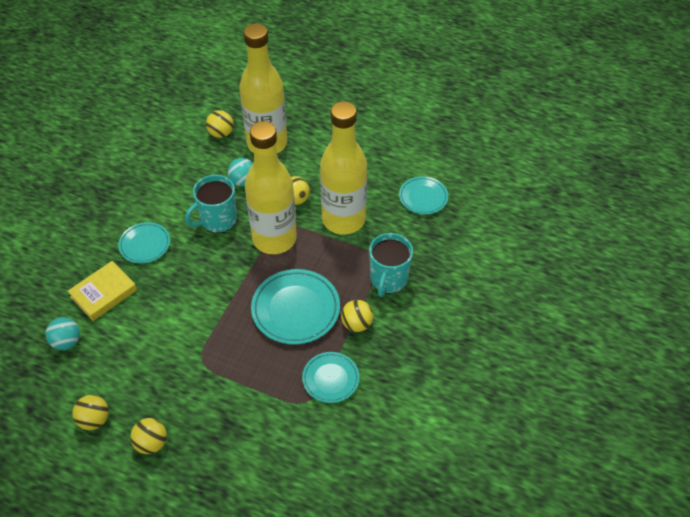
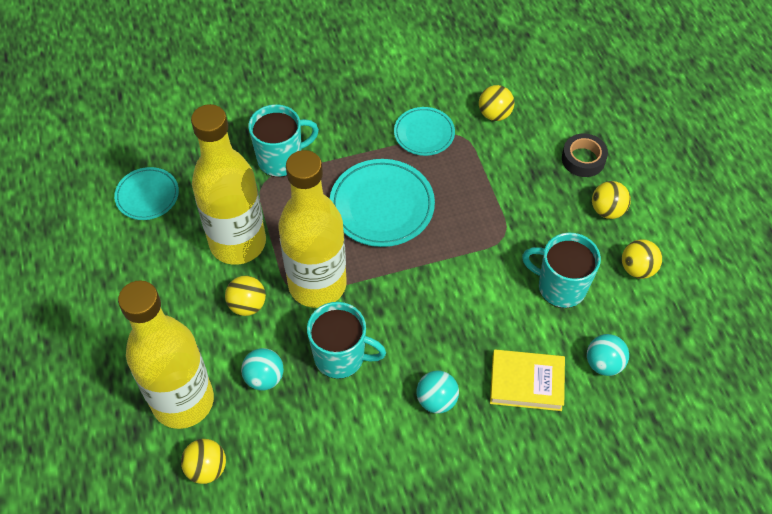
camera: 130 degrees left, 5 degrees up
(134, 362) = (560, 287): none -> turquoise mug
(145, 244) = (436, 400): turquoise plate -> turquoise ball
(205, 467) = (583, 159): none -> black tape
(357, 324) = (353, 151): yellow ball -> yellow ball (494, 114)

